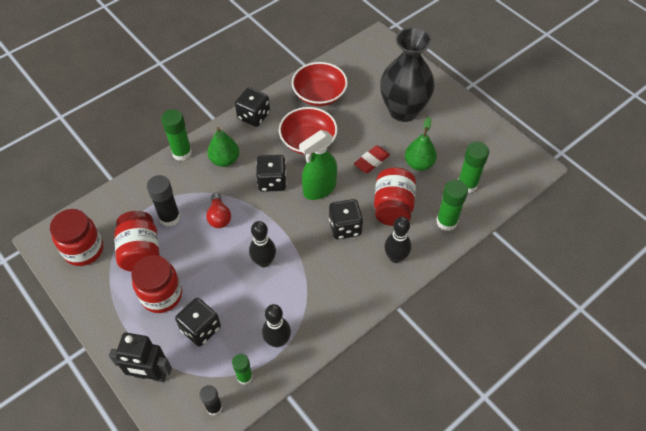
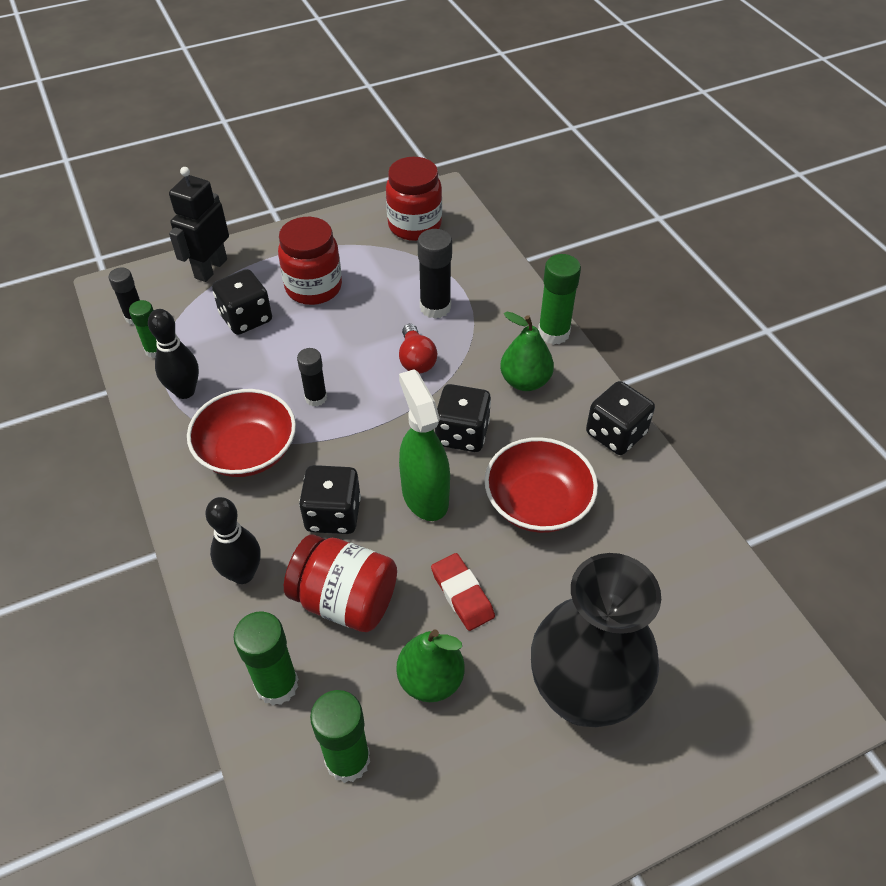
camera: 105 degrees right, 5 degrees down
(141, 252) = (389, 275): red jar -> none
(219, 217) = (416, 359): red light bulb -> red light bulb turned 105 degrees counterclockwise
(264, 261) = (316, 398): black bowling pin -> black glue stick
(319, 94) = (654, 546): red bowl -> red bowl (247, 451)

